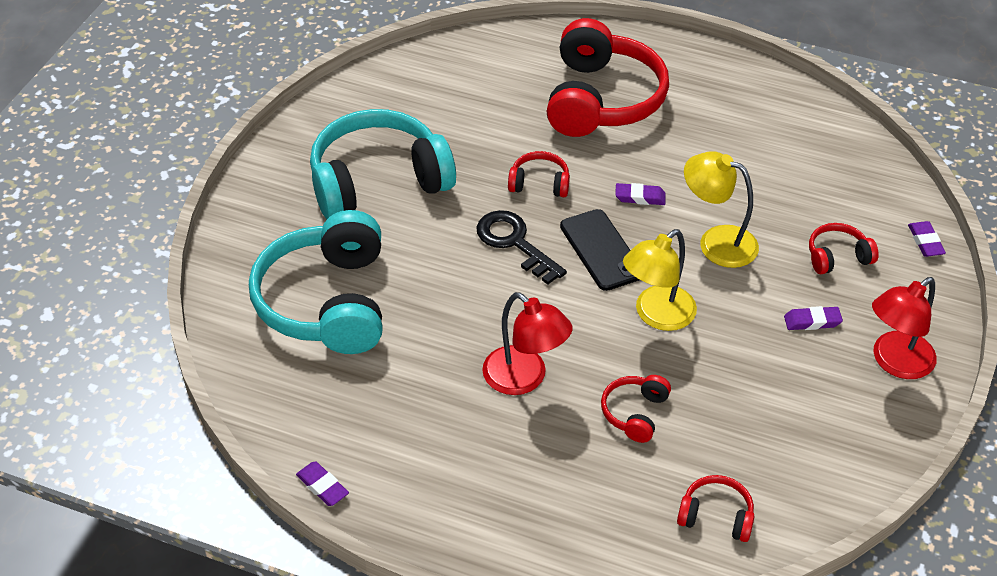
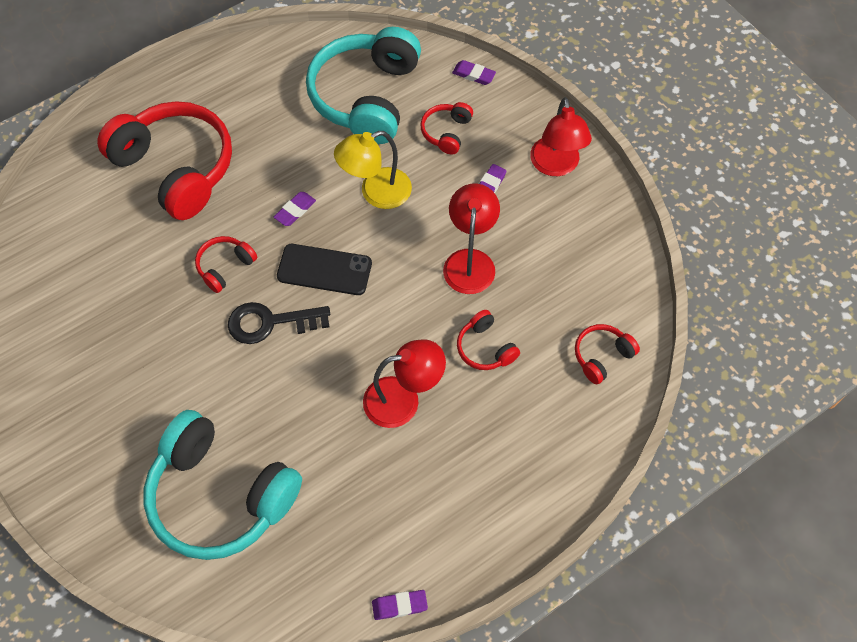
camera: 55 degrees left, 15 degrees up
(378, 181) = (123, 379): turquoise headphones -> turquoise headphones (366, 97)
(656, 315) = (412, 276): yellow lamp -> none
(716, 351) = (470, 261): none -> red lamp

